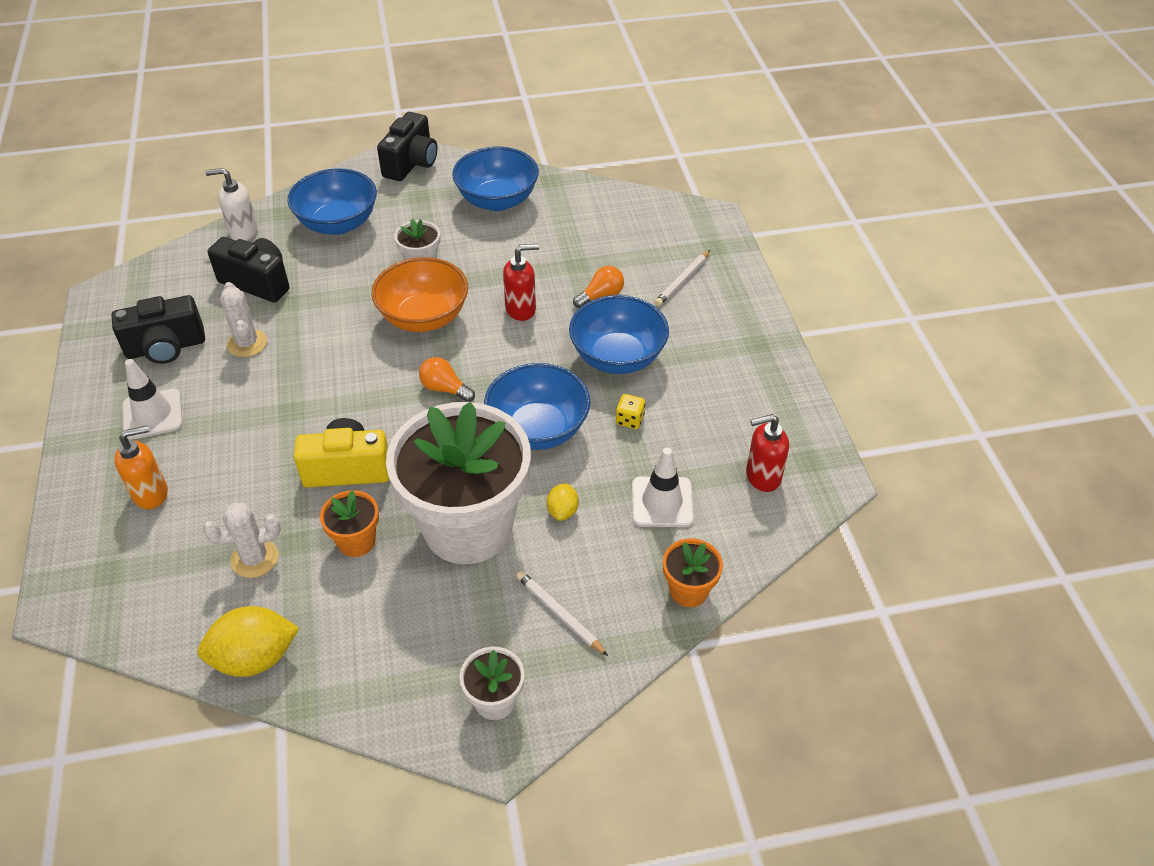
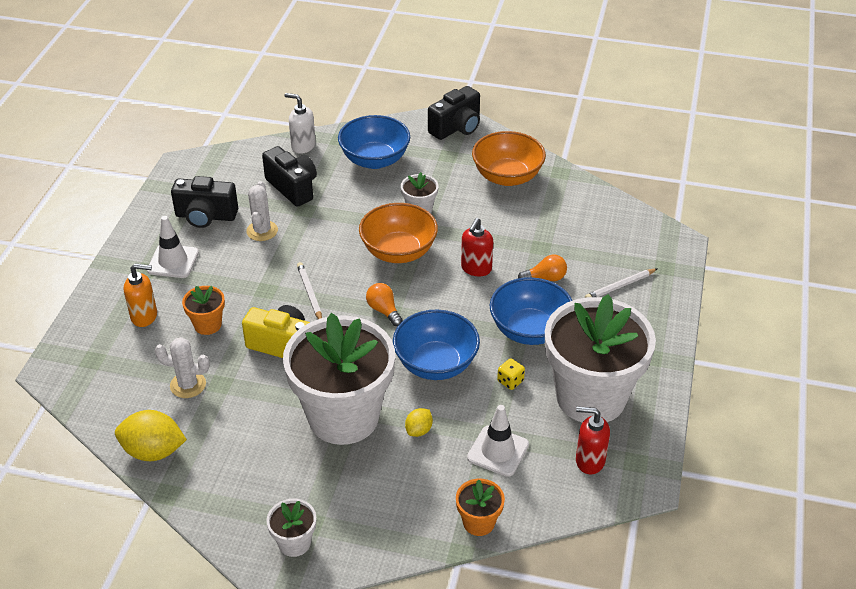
camera: 25 degrees right, 5 degrees down
(356, 541) = (261, 398): orange flower pot -> orange flower pot (207, 325)
(497, 200) = (507, 177): blue bowl -> orange bowl
(521, 309) = (476, 269): red soap dispenser -> red soap dispenser turned 105 degrees clockwise
(559, 613) = (374, 502): white pencil -> white pencil (310, 293)
(723, 407) = (591, 397): none -> white flower pot

